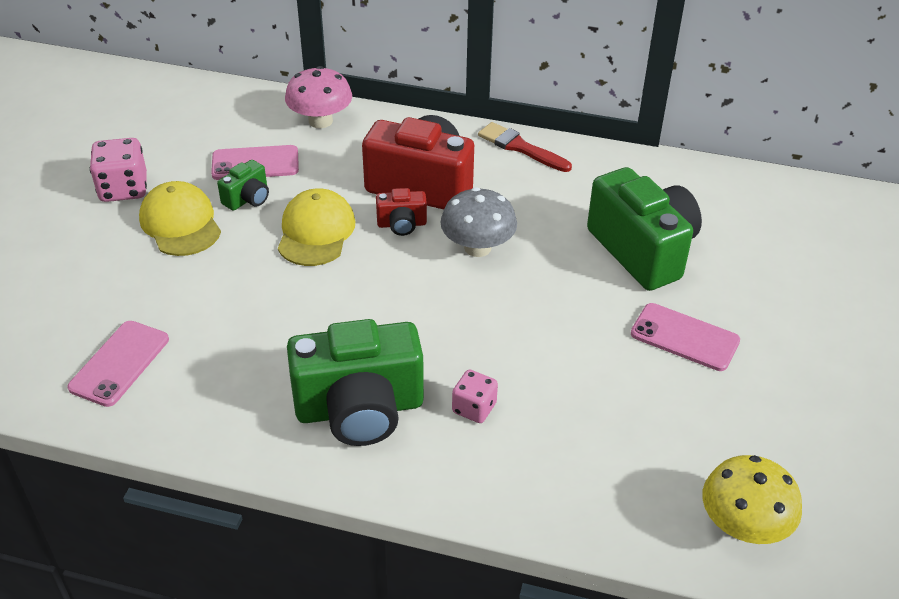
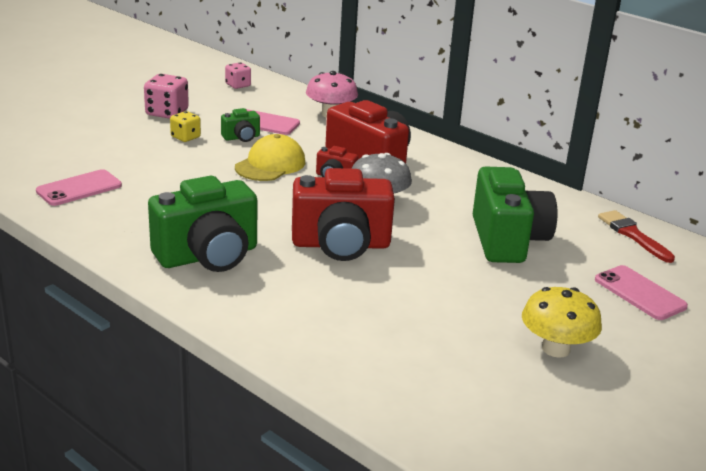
camera: 25 degrees right, 15 degrees down
(180, 223) = (185, 137): yellow cap -> yellow dice
(360, 409) = (208, 256): green camera -> green camera turned 45 degrees counterclockwise
(474, 408) = (289, 281): pink dice -> pink dice (238, 85)
(486, 329) = (341, 245): none -> red camera
(520, 147) = (465, 163): red brush -> red brush (632, 235)
(684, 337) = (493, 295): pink phone -> pink phone (639, 293)
(743, 526) = (432, 410): yellow mushroom -> yellow mushroom (556, 348)

